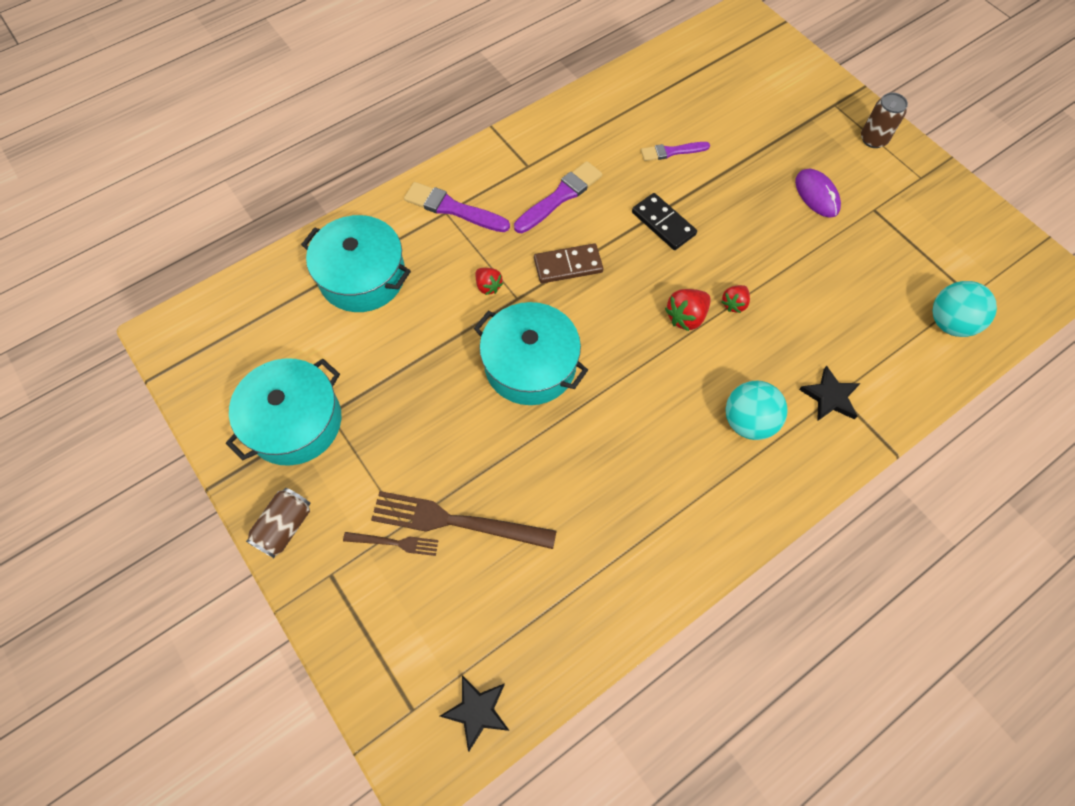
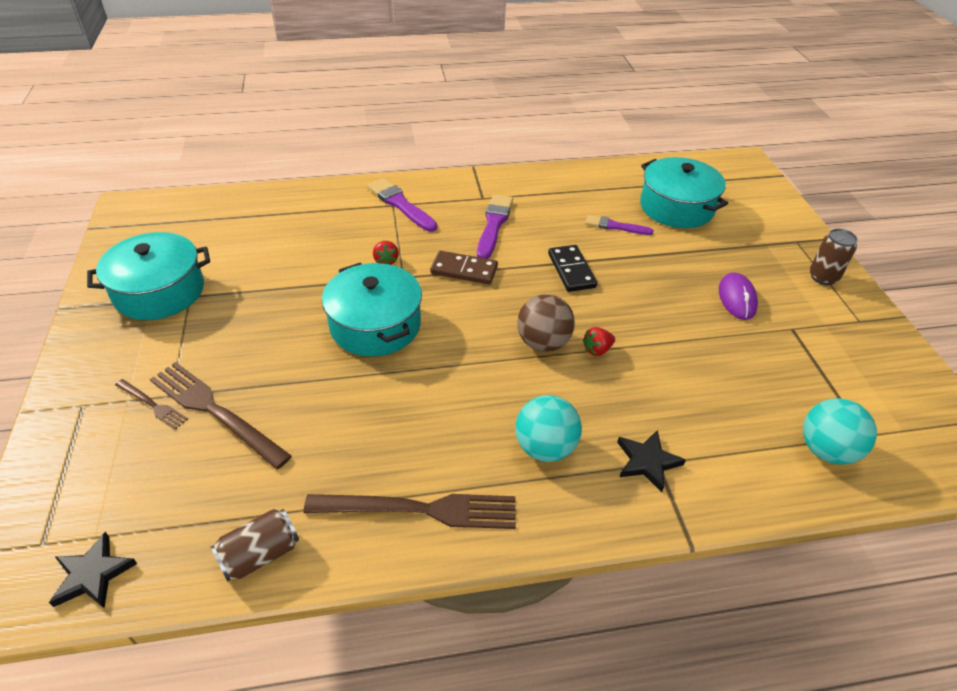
camera: 25 degrees right, 20 degrees down
(285, 527) = (84, 357): brown can -> brown can (260, 554)
(362, 276) = (295, 221): turquoise pot -> turquoise pot (676, 207)
(560, 197) = (494, 224): purple brush -> purple brush turned 60 degrees counterclockwise
(686, 317) = (543, 343): red strawberry -> brown ball
(688, 525) = (420, 509): none -> brown fork

